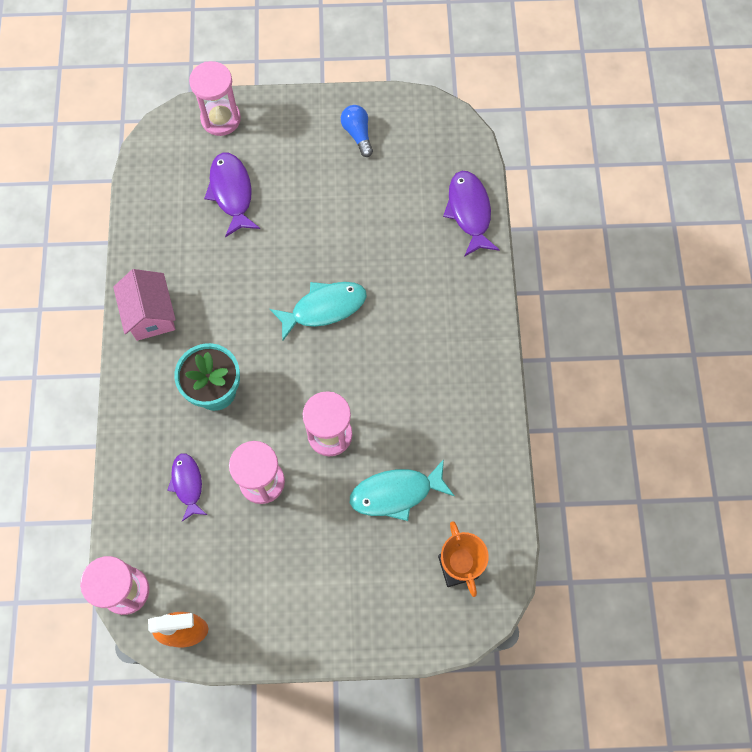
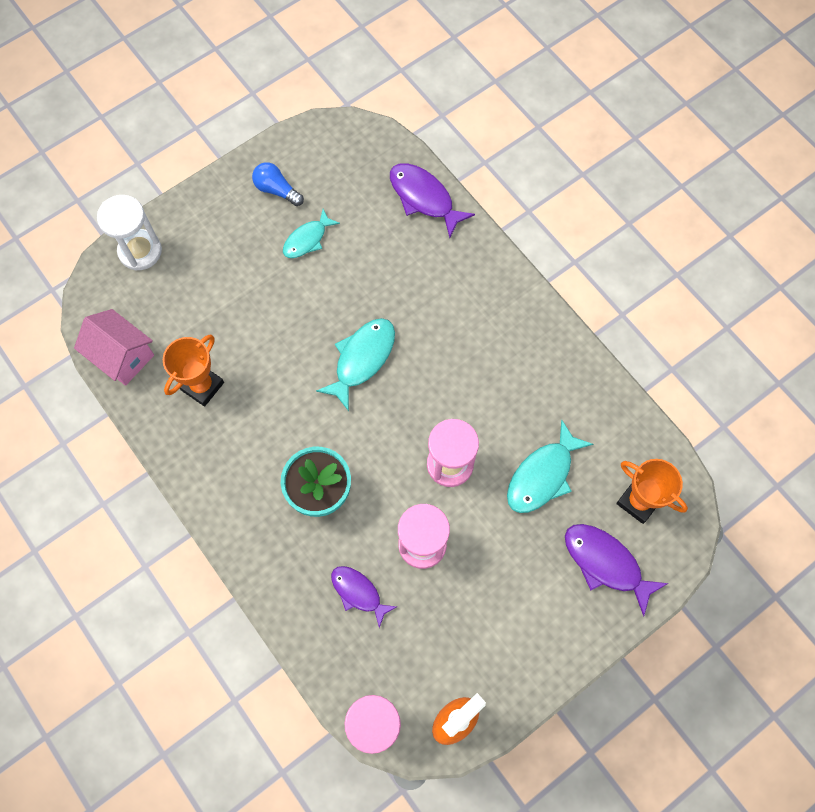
camera: 35 degrees left, 0 degrees up
(151, 315) = (209, 467): pink house -> pink house (122, 356)
(190, 251) = (202, 386): none -> orange trophy
(221, 119) = (140, 251): pink hourglass -> white hourglass
(232, 192) = (201, 310): purple fish -> purple fish (606, 563)
(352, 188) = (307, 239): none -> turquoise fish

